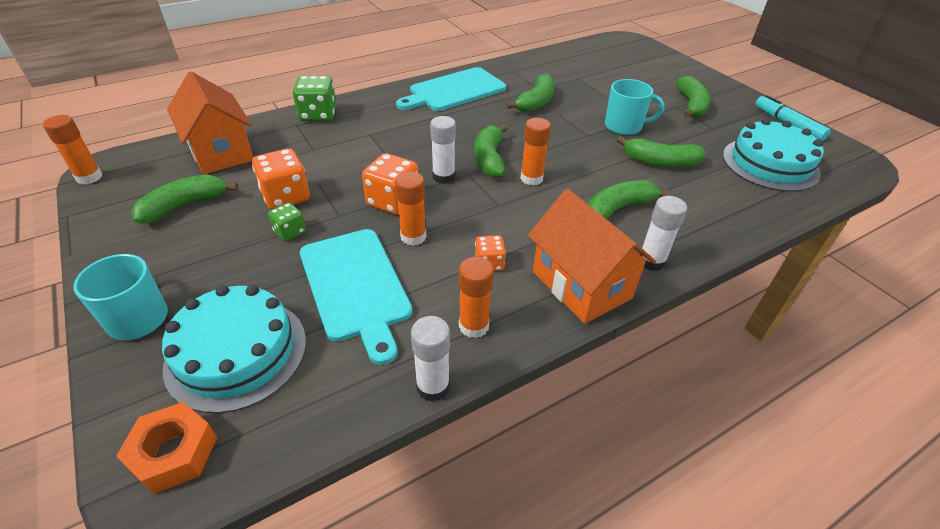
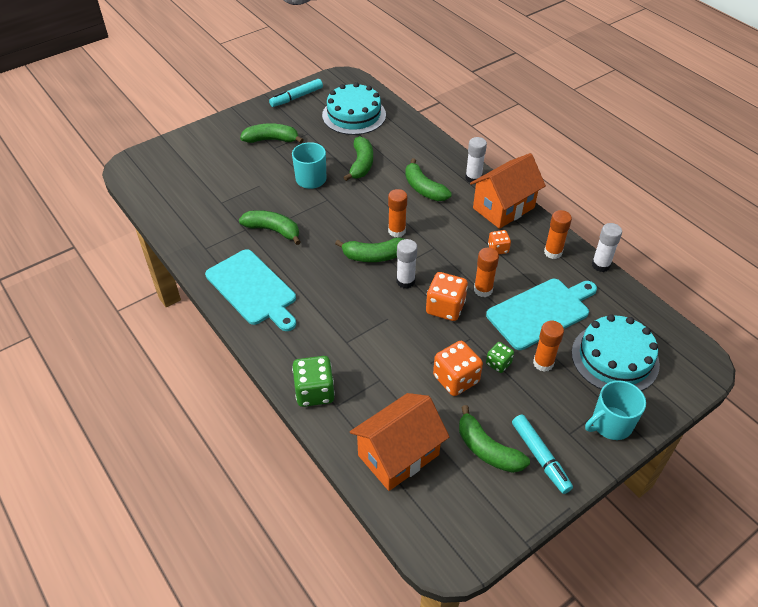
camera: 95 degrees left, 5 degrees up
(89, 177) = (465, 558): orange glue stick -> orange glue stick (543, 363)
(145, 243) = (540, 457): none -> turquoise marker
(174, 453) = (685, 363): orange nut -> none

